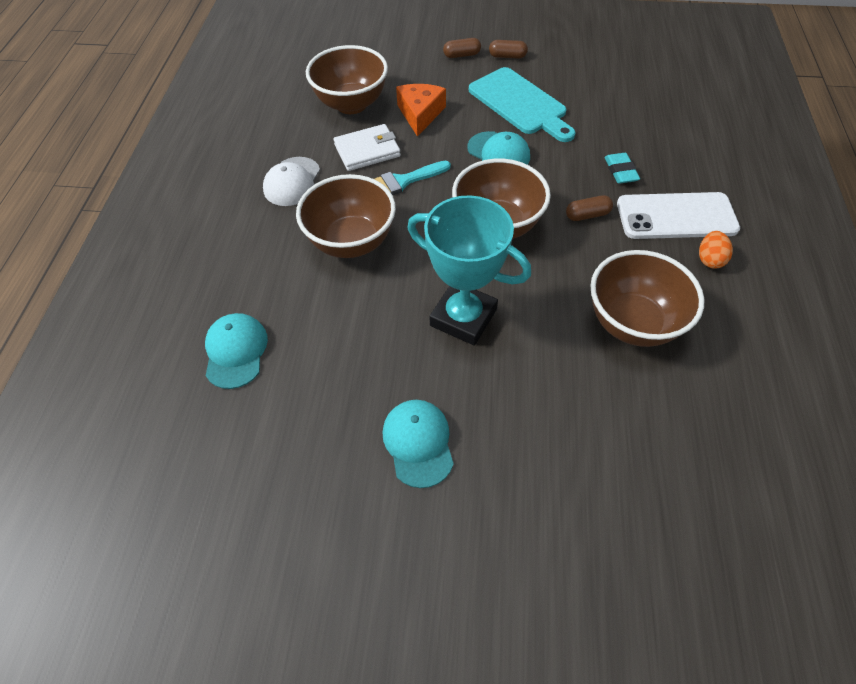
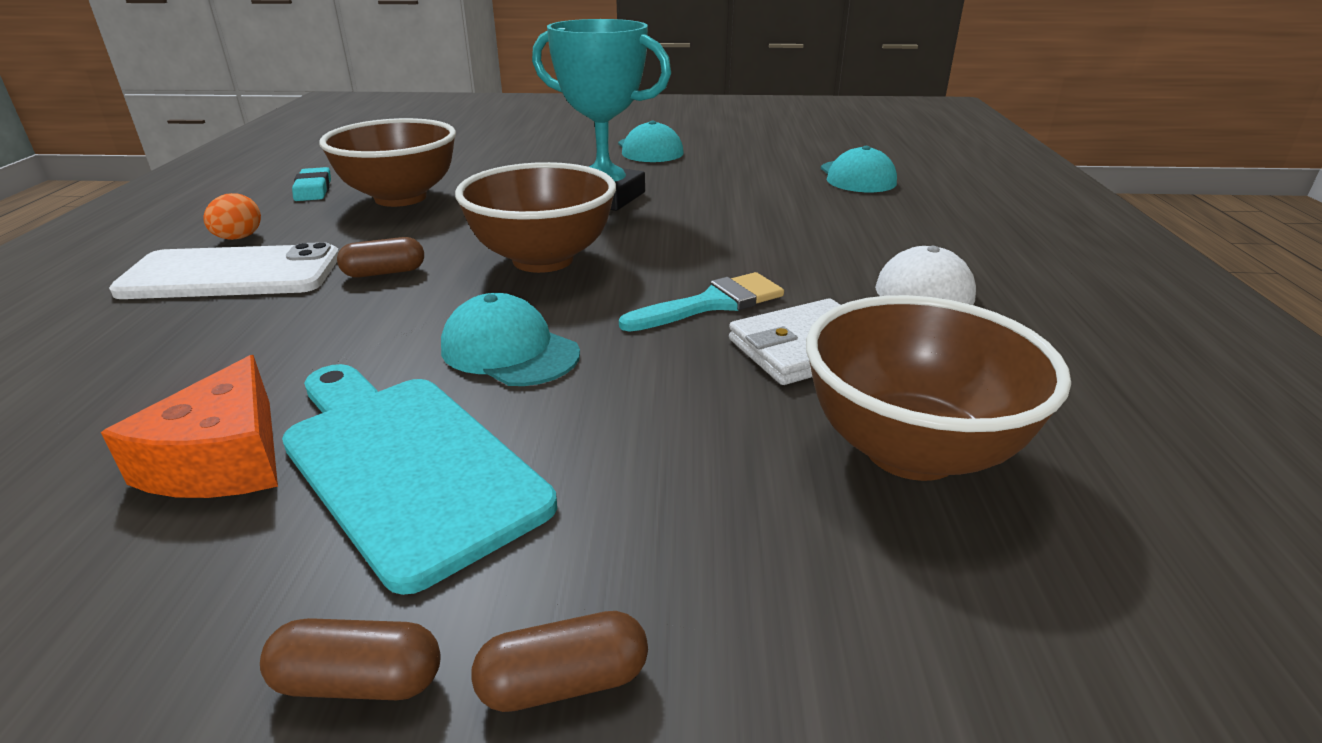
camera: 175 degrees right, 25 degrees down
(351, 242) = (771, 241): brown bowl -> none
(420, 114) = (702, 428): orange cheese -> orange cheese (223, 459)
(620, 171) = (265, 327): turquoise eraser -> turquoise eraser (313, 190)

